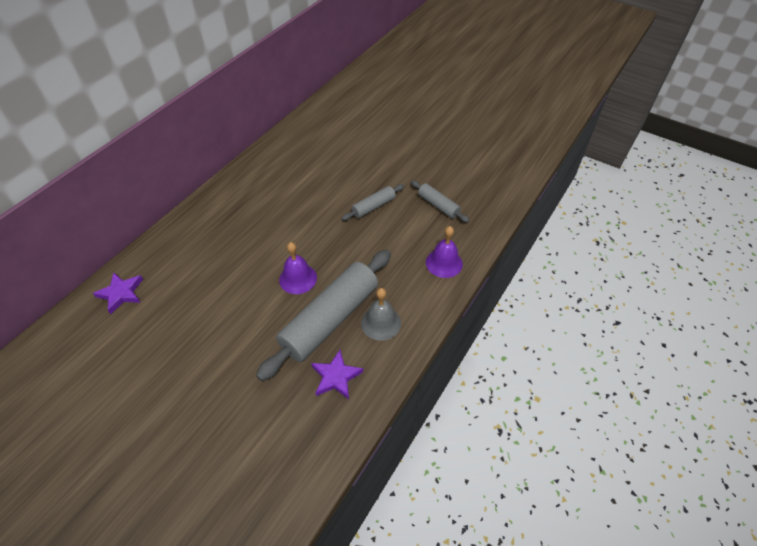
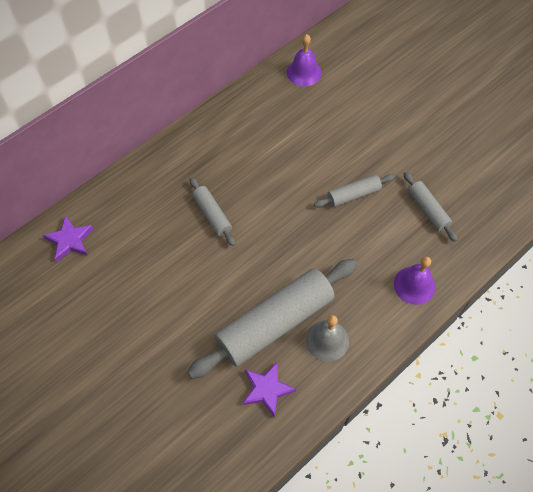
camera: 15 degrees right, 10 degrees up
(253, 246) = (212, 215): none -> grey rolling pin
(298, 278) = (251, 266): purple bell -> purple bell (304, 72)

